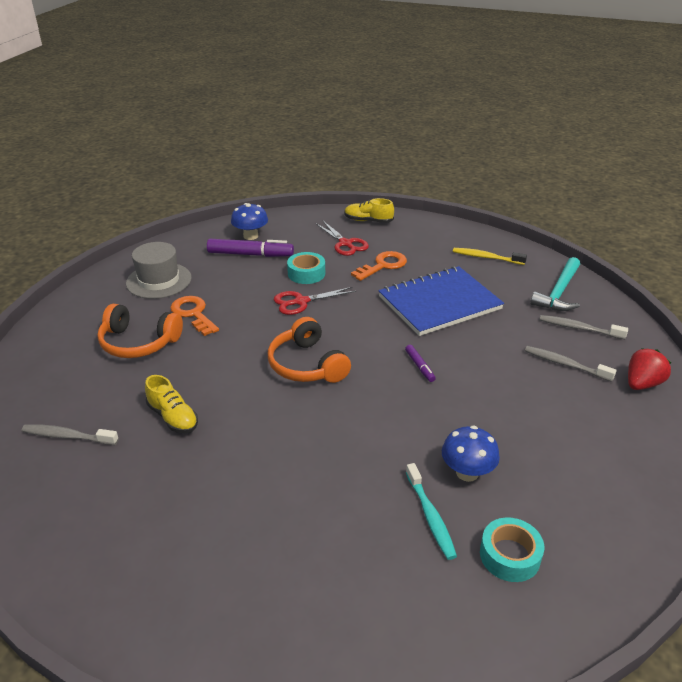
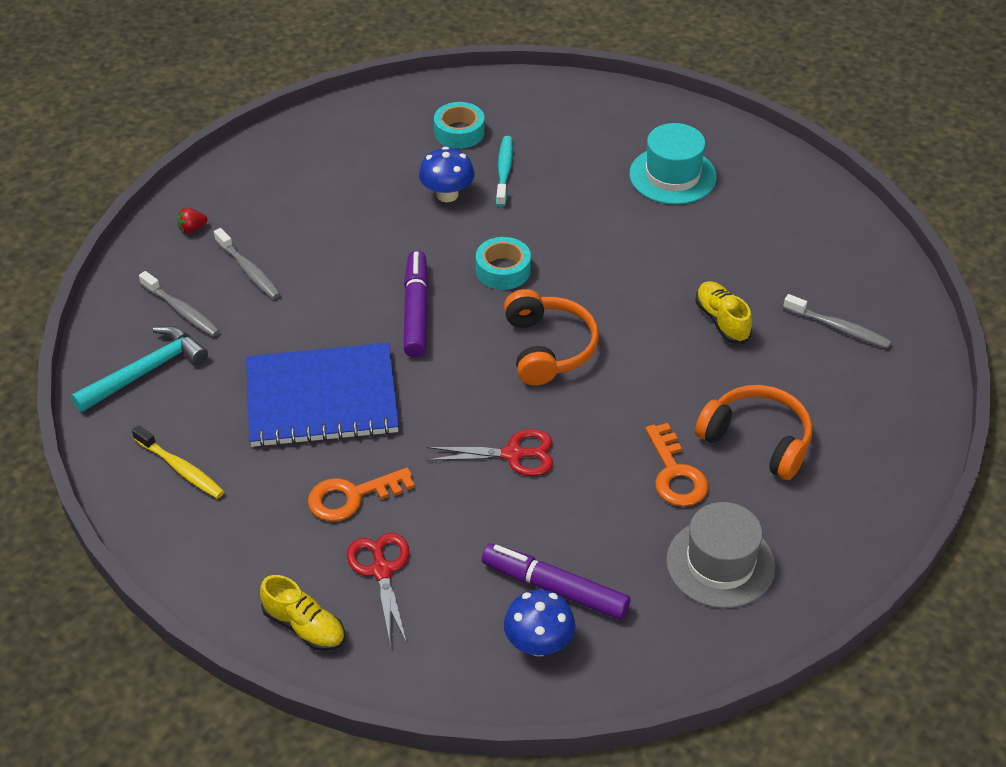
camera: 160 degrees left, 10 degrees up
(248, 565) = (672, 175): none -> turquoise hat
(306, 273) = (480, 513): turquoise tape -> turquoise tape (503, 270)
(419, 366) = (416, 311): purple marker -> purple marker, size x2.00
(642, 384) = (192, 228): red strawberry -> red strawberry, size x0.56

